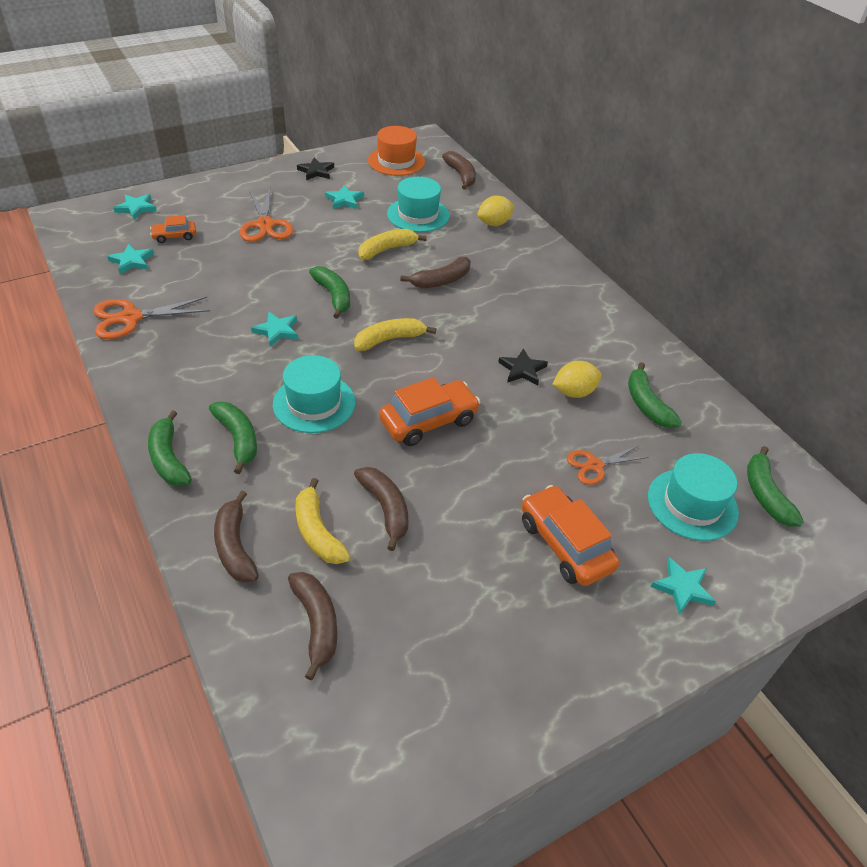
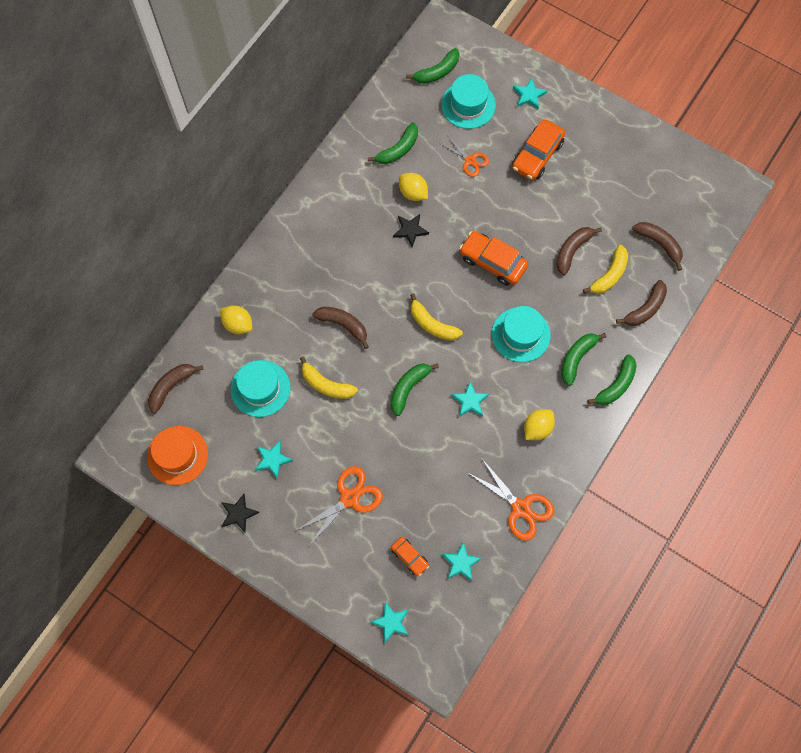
camera: 115 degrees left, 25 degrees up
(194, 366) = (537, 428): none -> yellow lemon
(316, 623) = (659, 244): brown banana -> brown banana turned 90 degrees clockwise

